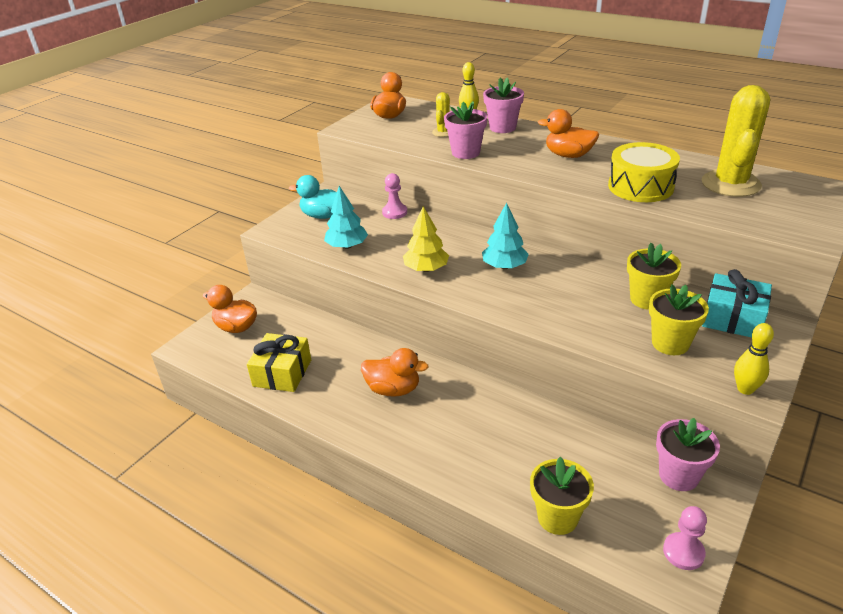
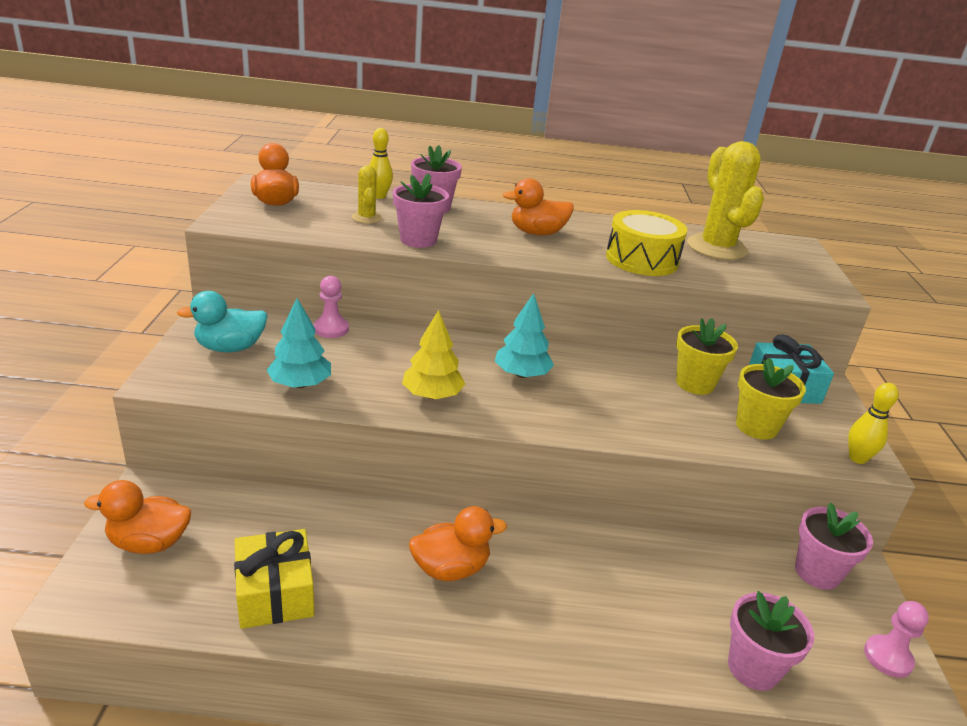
camera: 35 degrees left, 5 degrees down
(557, 517) = (753, 668): yellow flower pot -> pink flower pot

